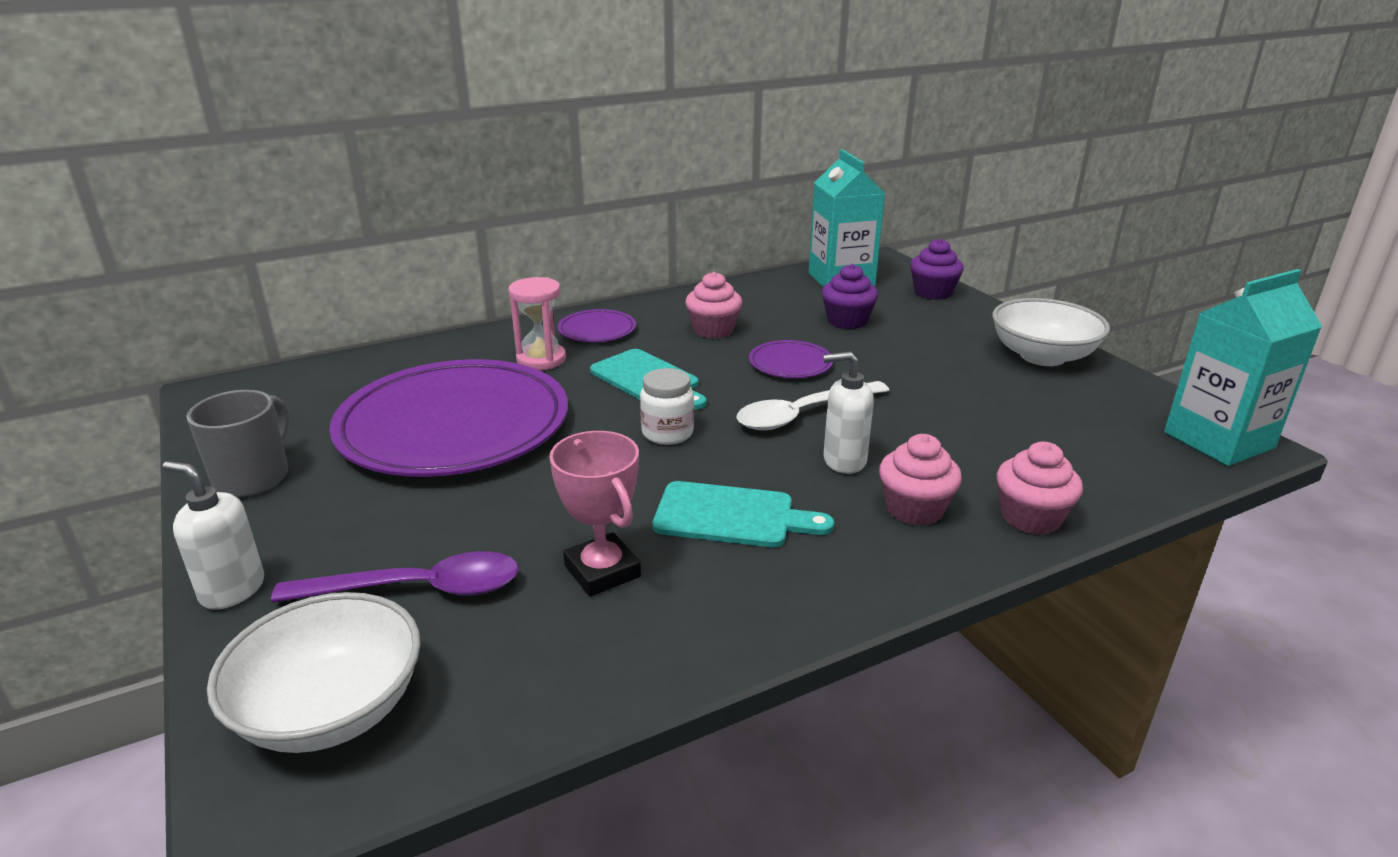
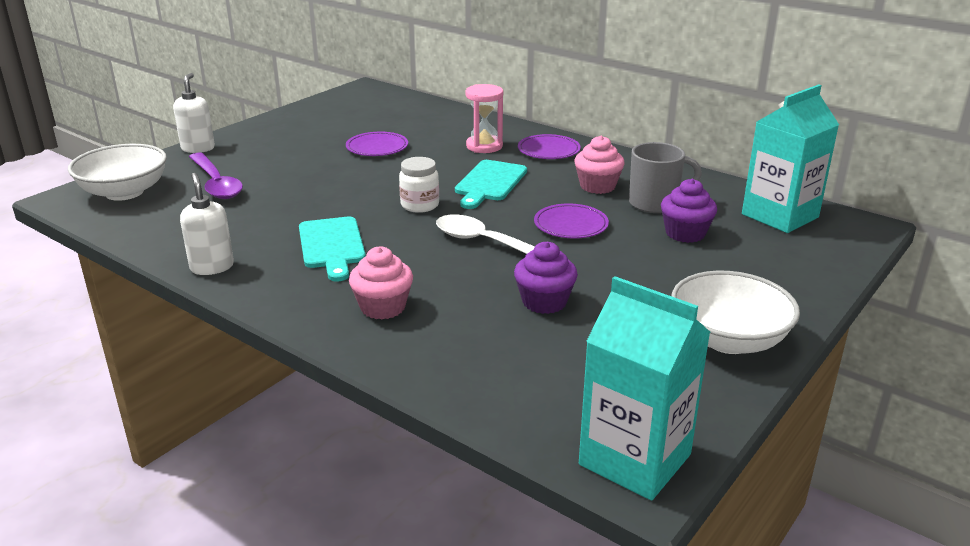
camera: 65 degrees right, 0 degrees up
(254, 477) = (291, 122): grey mug -> grey mug (655, 203)
(454, 426) = (377, 147): purple plate -> purple plate, size x0.42
(602, 571) = (253, 222): pink trophy -> none
(844, 461) = (431, 271): white soap dispenser -> white soap dispenser (212, 267)
(933, 293) = (815, 263): purple cupcake -> purple cupcake (544, 302)
(1030, 518) = (403, 357): pink cupcake -> none

